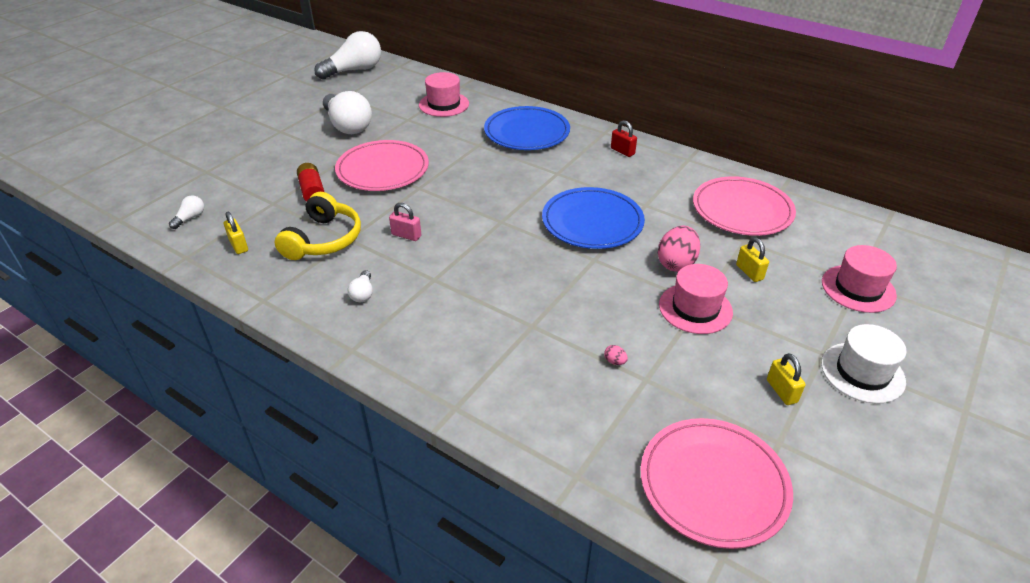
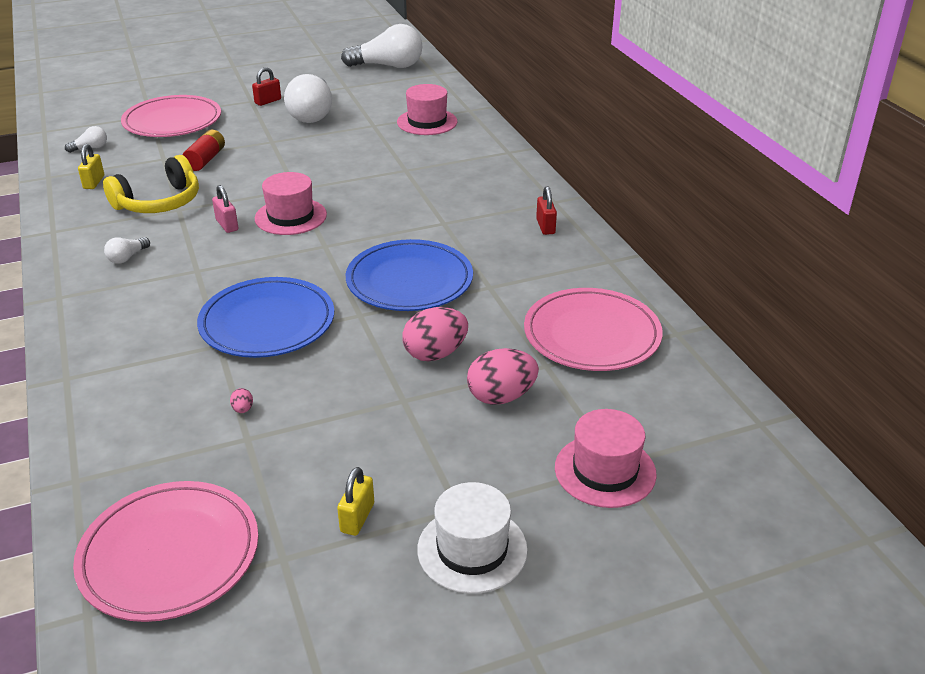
camera: 35 degrees right, 5 degrees down
(296, 127) = (268, 101): none -> red padlock
(383, 170) = (287, 162): pink plate -> pink plate (172, 121)
(527, 132) = (470, 174): blue plate -> blue plate (267, 322)
(695, 308) = (390, 402): pink hat -> pink hat (290, 216)
(749, 272) = (501, 397): yellow padlock -> pink egg

